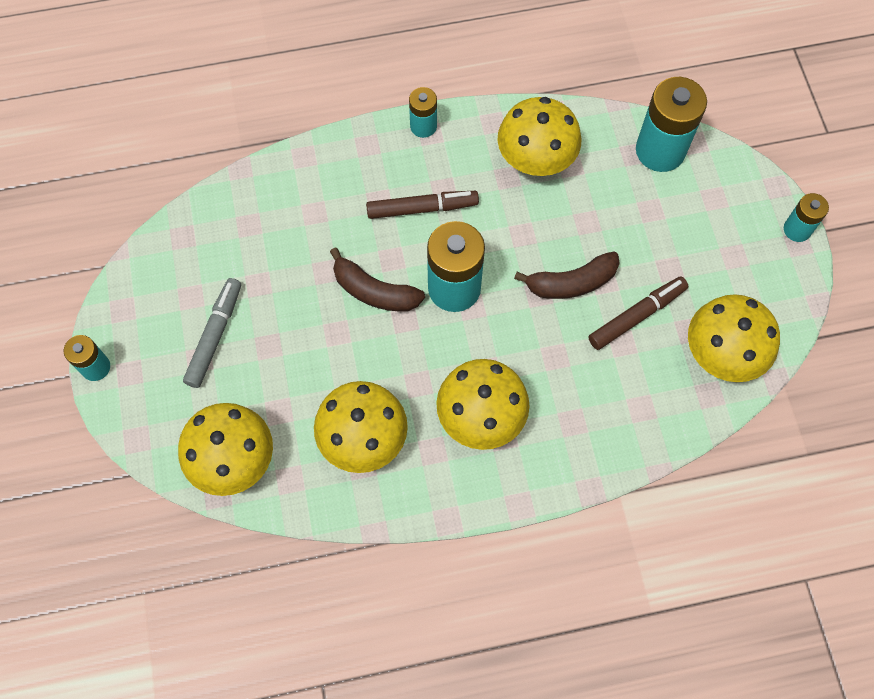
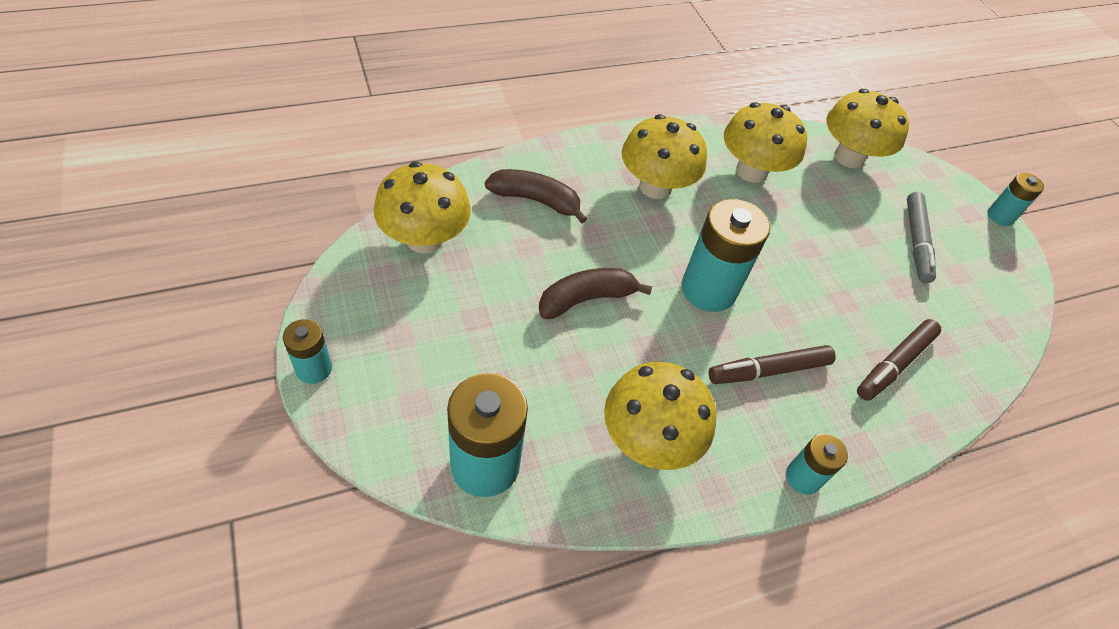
camera: 165 degrees right, 15 degrees down
(374, 291) = (788, 284): brown banana -> brown banana (536, 200)
(636, 316) = (514, 270): brown marker -> brown marker (895, 364)

